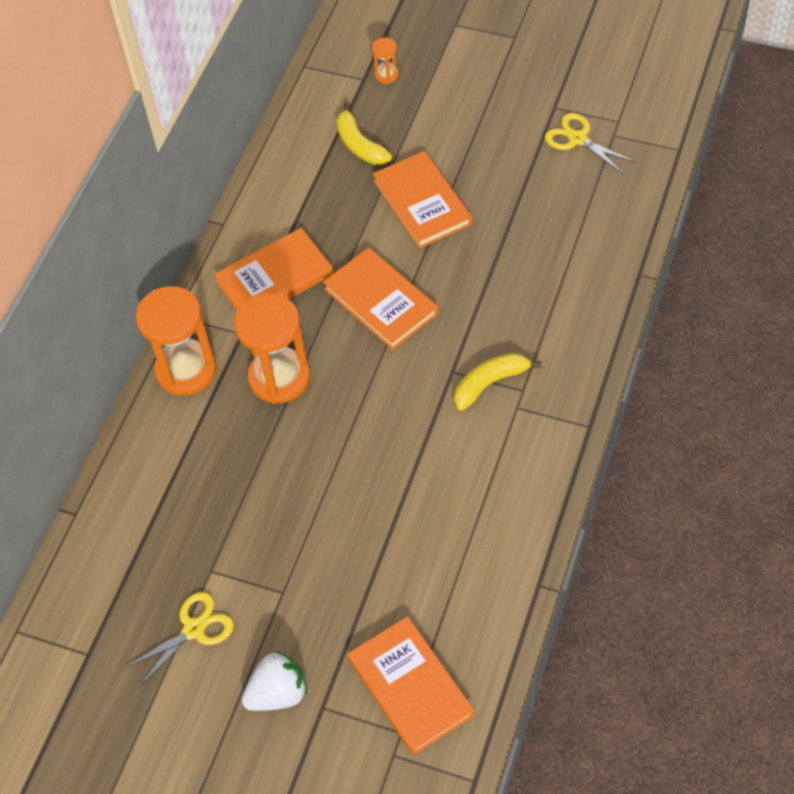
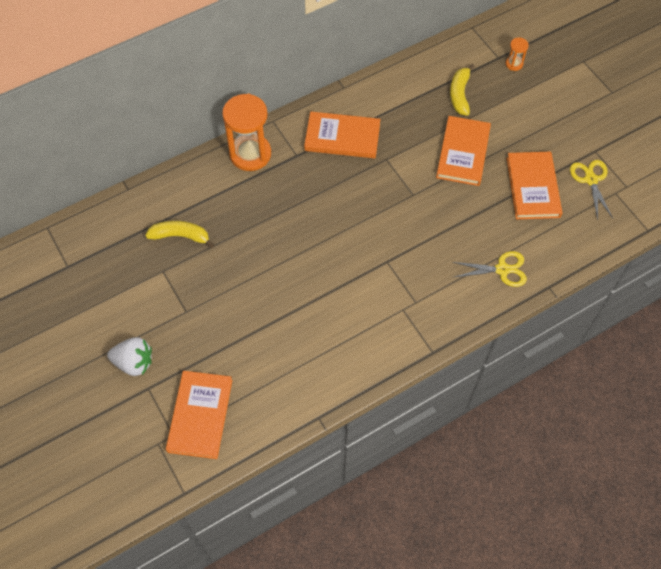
camera: 35 degrees right, 5 degrees up
(194, 629) = (126, 295): yellow scissors -> yellow scissors (502, 269)
(279, 377) = (293, 194): orange hourglass -> none
(381, 301) = (386, 192): orange book -> orange book (533, 187)
(490, 383) = (401, 284): yellow banana -> yellow banana (180, 236)

